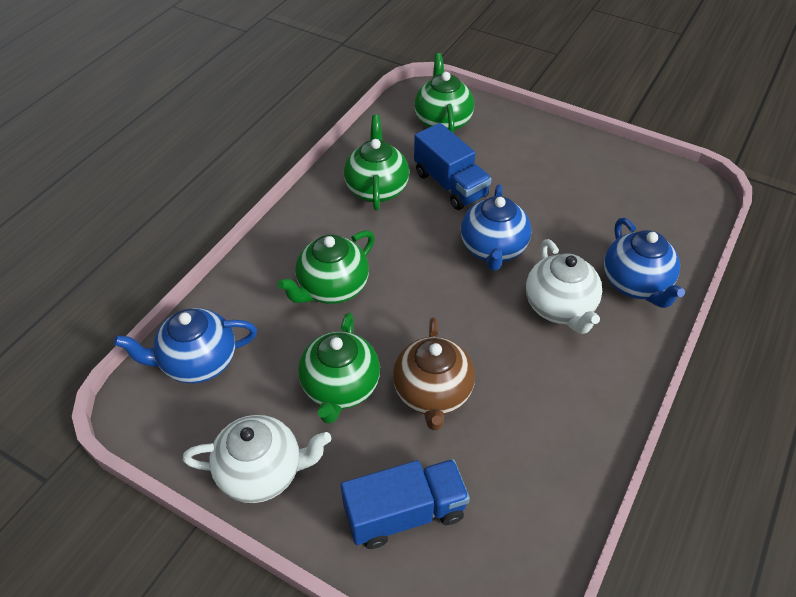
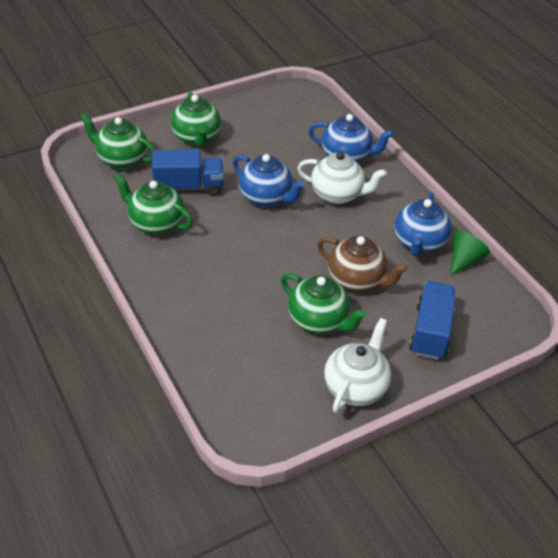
camera: 60 degrees left, 5 degrees down
(198, 362) = (236, 387): blue teapot -> blue teapot (419, 243)
(332, 288) = (230, 288): green teapot -> green teapot (197, 138)
(567, 496) = (464, 259): none -> green cone

